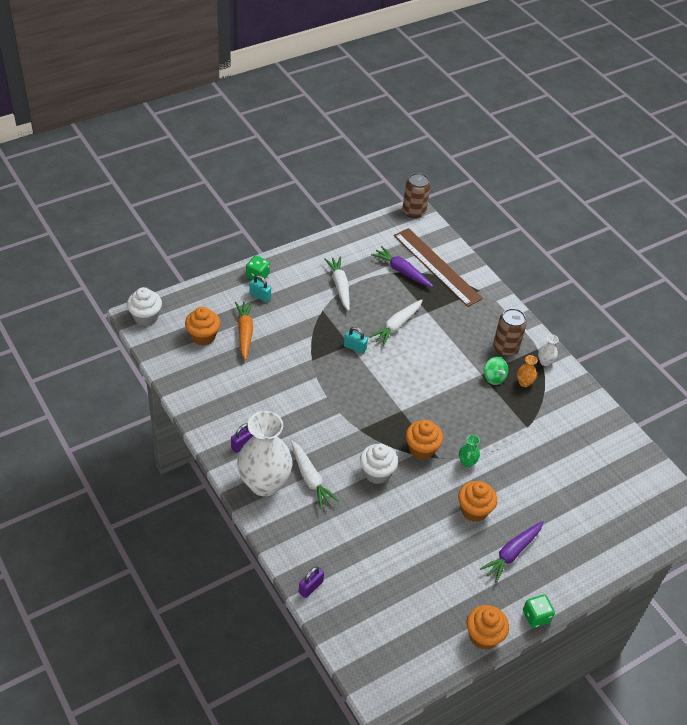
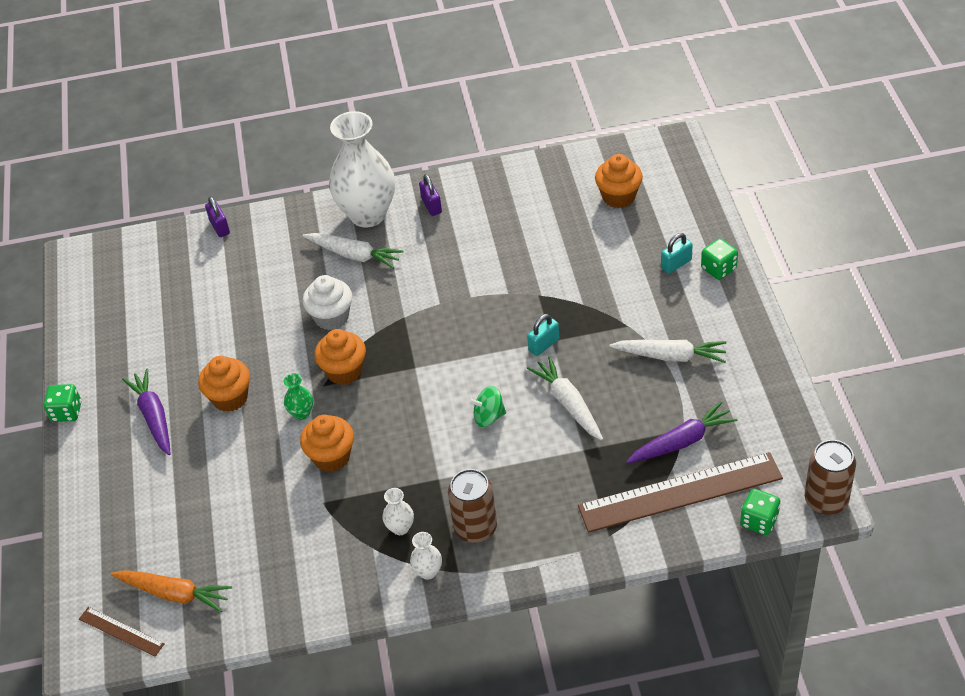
camera: 120 degrees right, 0 degrees up
(145, 317) = (671, 149): white cupcake -> none
(245, 333) = (611, 237): orange carrot -> orange carrot (174, 594)
(310, 479) = (354, 255): white carrot -> white carrot turned 150 degrees counterclockwise
(440, 234) = (759, 521): none -> green dice
(483, 636) = (77, 356): orange cupcake -> orange cupcake (331, 457)
(494, 377) = (425, 492): green spinning top -> green spinning top (488, 417)
(524, 383) = (400, 528): orange vase -> white vase
(670, 501) = (121, 631): none -> brown ruler

